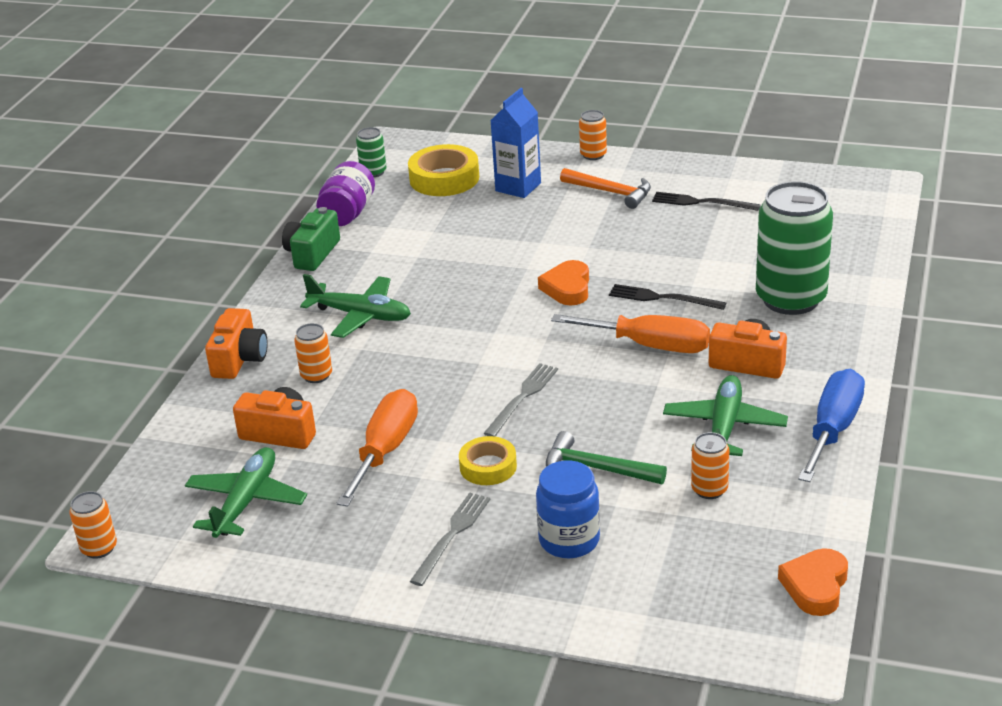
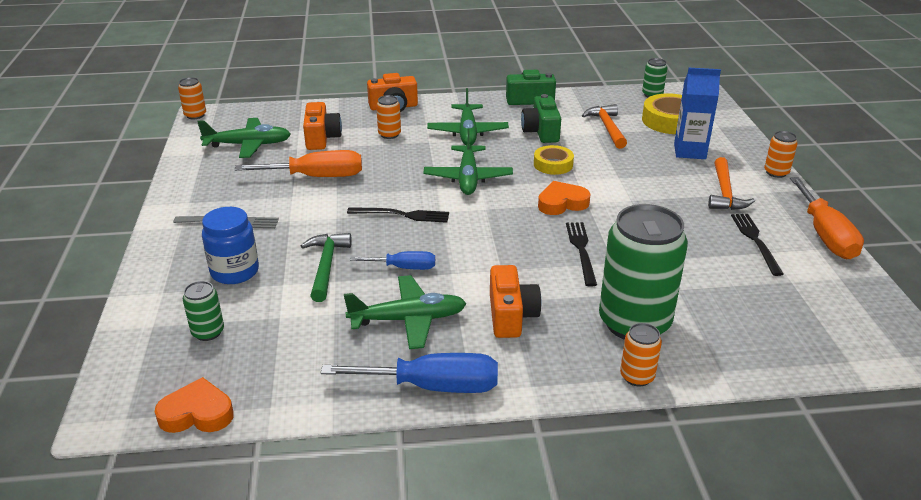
camera: 65 degrees right, 0 degrees up
(348, 213) = (589, 99): purple jar -> none
(402, 264) = (541, 132): none -> green camera
(427, 220) = (607, 127): none -> orange hammer
(472, 337) = (468, 178): none -> green plane
(488, 466) = (312, 219): yellow tape -> yellow tape (553, 164)
(522, 398) = (402, 215): grey fork -> black fork
(630, 414) = (404, 268): none -> blue screwdriver
(650, 346) = (505, 258): orange screwdriver -> orange screwdriver (825, 235)
(680, 570) = (208, 332): none -> green can
(709, 489) = (317, 328): orange can -> orange can (637, 376)

